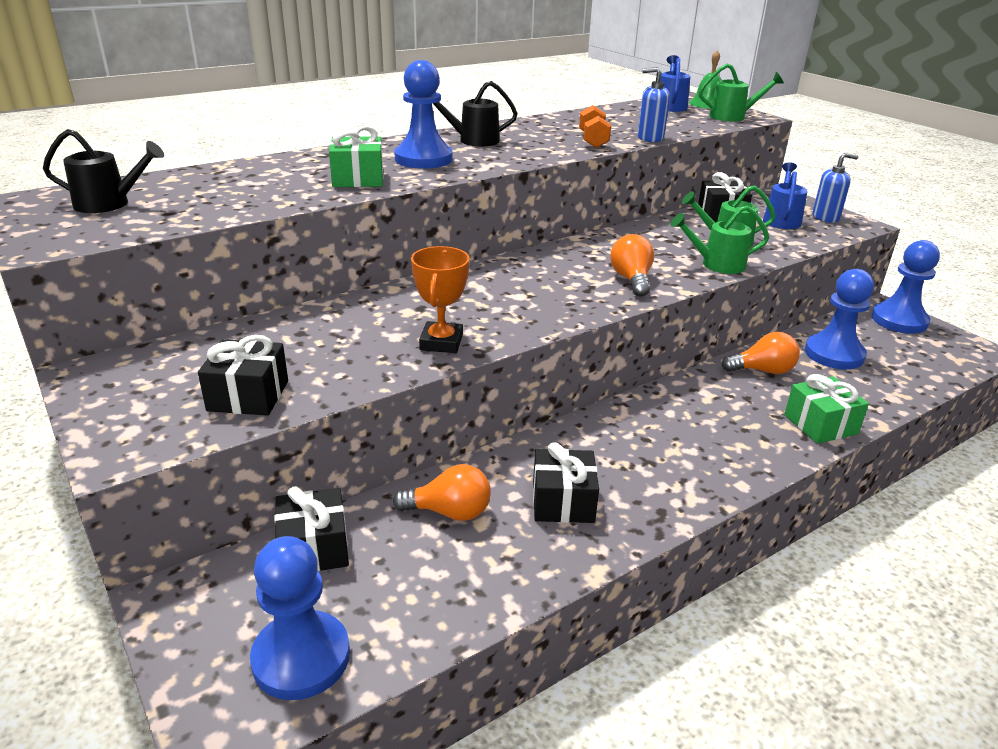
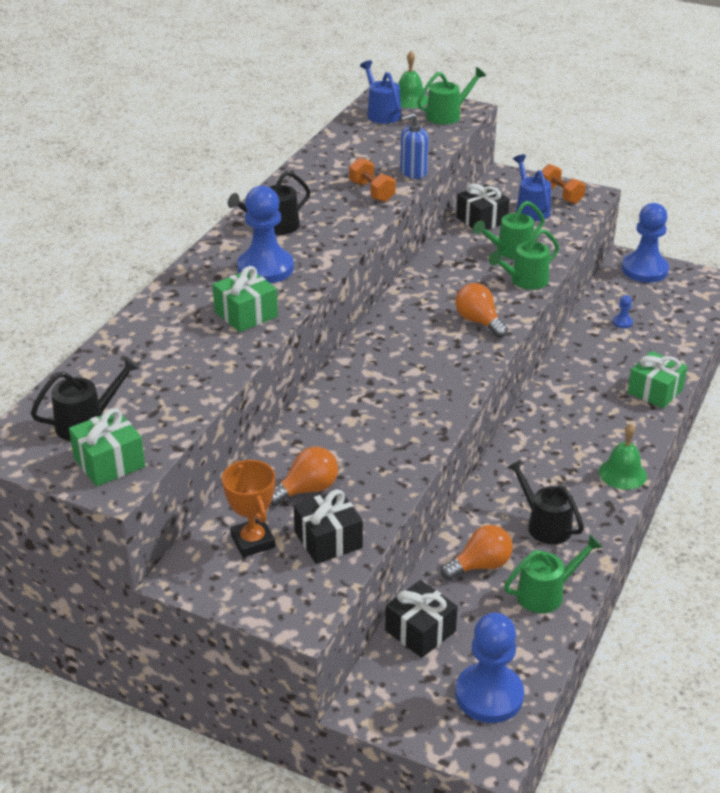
camera: 30 degrees left, 5 degrees up
(72, 231) = (109, 462): none -> green gift
(441, 342) = (407, 438): orange trophy -> orange trophy (253, 541)
(491, 574) = (546, 593): none -> green watering can
(563, 502) = (544, 524): black gift -> black watering can
(707, 488) = (622, 473): none -> green bell
(762, 370) = (586, 358): orange light bulb -> orange light bulb (307, 490)
(825, 217) = (560, 195): blue soap dispenser -> orange dumbbell
(834, 354) = (622, 322): blue pawn -> blue pawn, size x0.40

